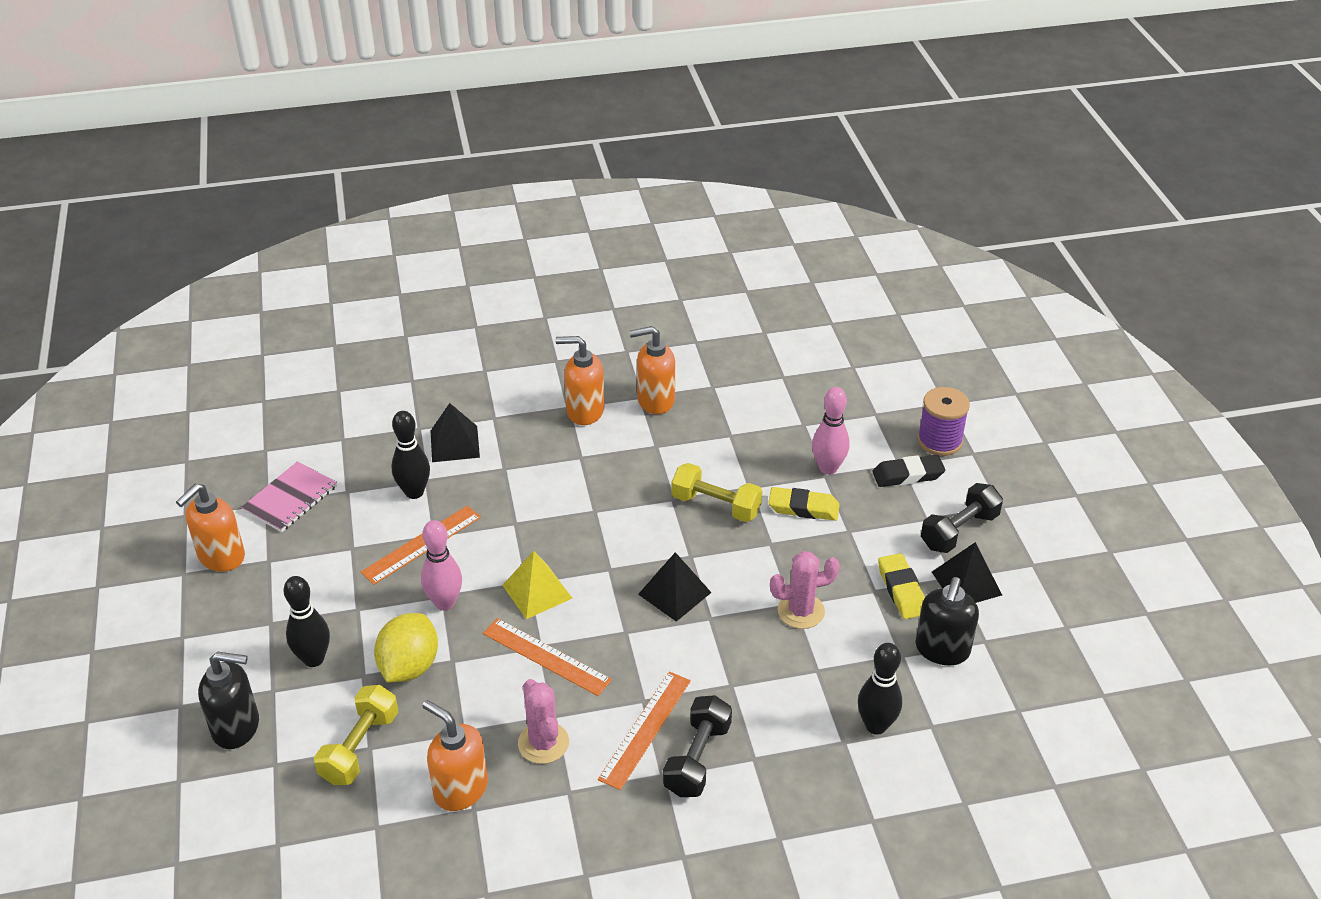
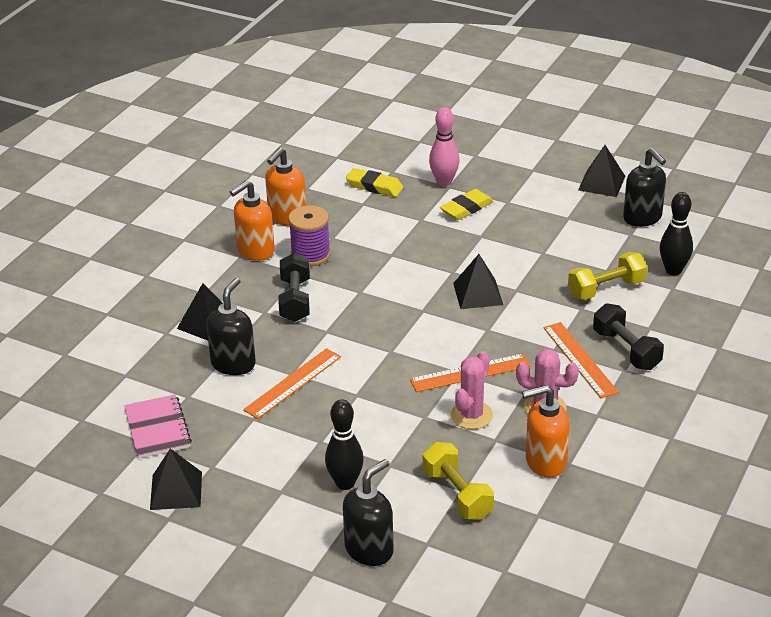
camera: 50 degrees left, 5 degrees down
(221, 557) = (176, 490): orange soap dispenser -> black pyramid
(409, 666) = (407, 439): yellow lemon -> none
(414, 492) = (233, 364): black bowling pin -> black soap dispenser
(421, 544) = (293, 383): orange ruler -> orange ruler turned 45 degrees clockwise
(445, 603) = (365, 397): pink bowling pin -> none
(537, 591) = (405, 350): yellow pyramid -> none
(716, 505) = (420, 240): yellow dumbbell -> yellow dumbbell (606, 289)
(801, 611) = (552, 252): pink cactus -> pink cactus (471, 415)
(901, 590) = (579, 208): yellow eraser -> yellow eraser (374, 186)
(908, 475) = (488, 157): black eraser -> none
(939, 441) = (474, 131): purple spool -> purple spool (310, 255)
(959, 531) = (557, 164): black dumbbell -> black dumbbell (295, 300)

